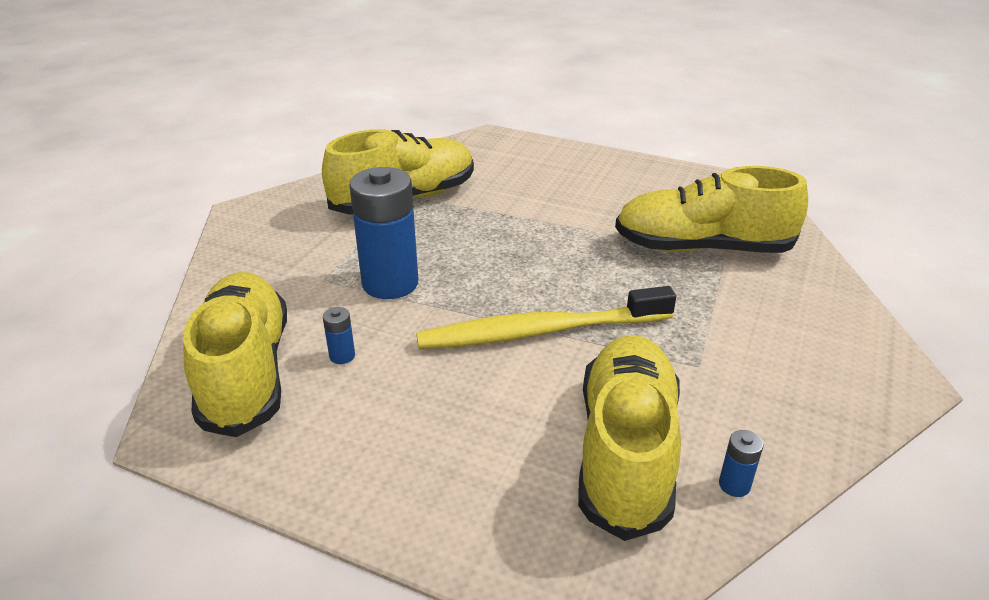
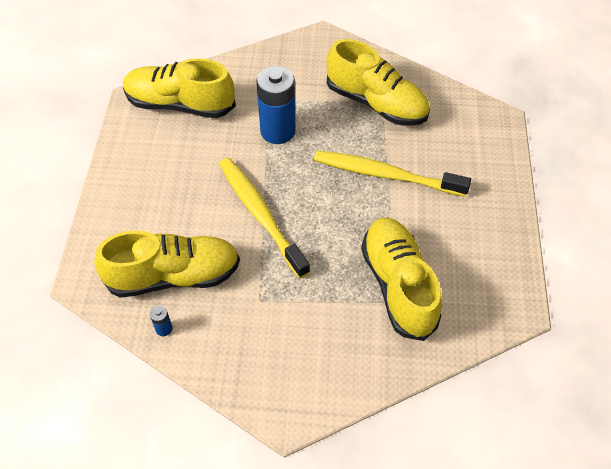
camera: 70 degrees right, 20 degrees up
(246, 372) = (180, 104): yellow shoe -> yellow shoe turned 135 degrees counterclockwise
(342, 356) = (205, 135): blue battery -> none
(527, 218) = (386, 175): none -> yellow toothbrush

